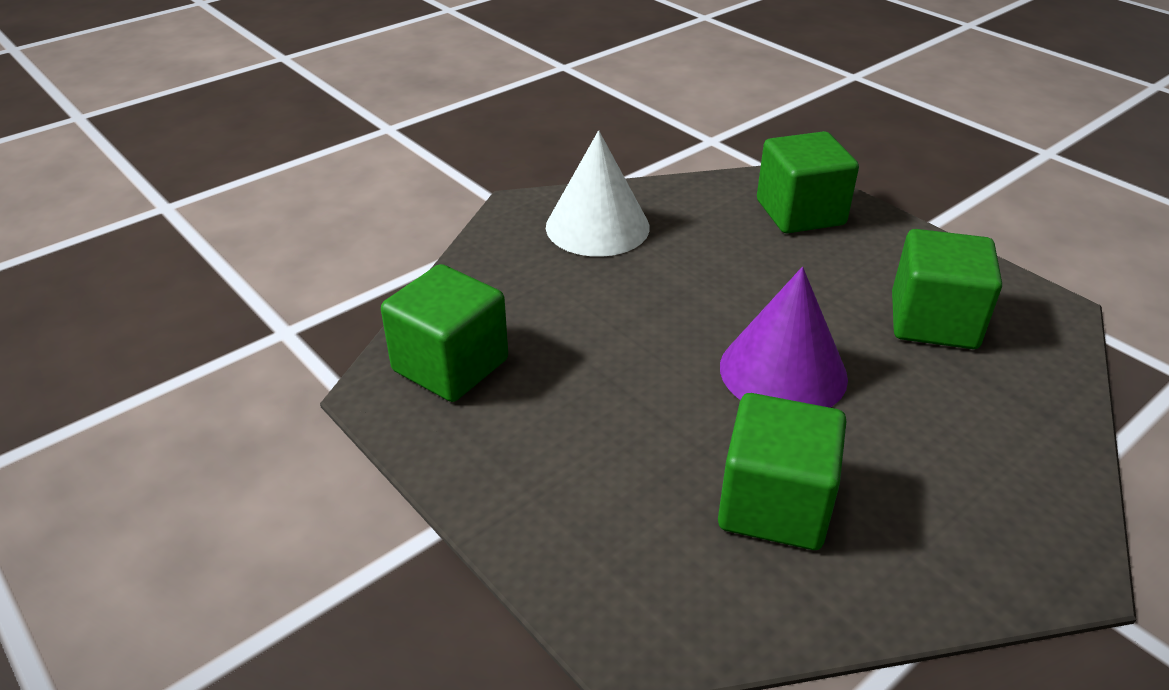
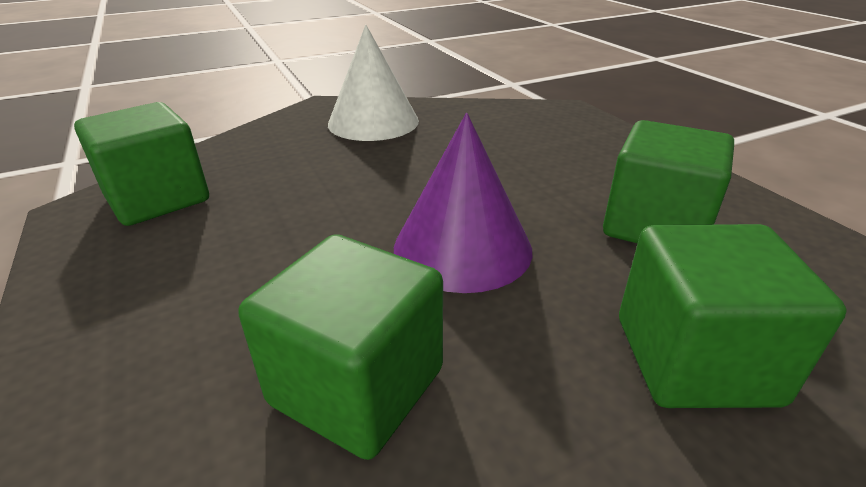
camera: 15 degrees right, 5 degrees down
(800, 213) = (558, 130): green cube -> green cube (694, 360)

